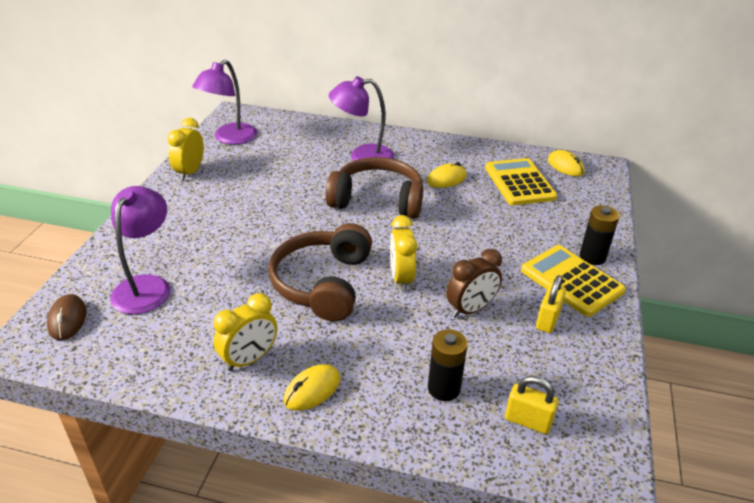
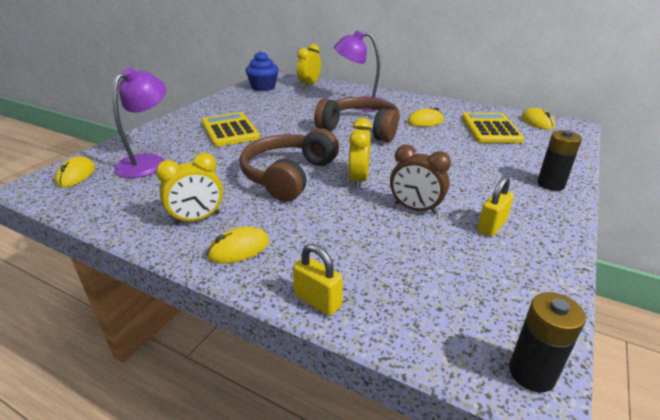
camera: 15 degrees right, 5 degrees down
(67, 319) = (76, 175): brown mouse -> yellow mouse
(190, 172) = (223, 102): yellow clock -> yellow clock (309, 85)
(229, 138) = (263, 87): purple lamp -> blue cupcake
(444, 388) = (365, 266): black battery -> black battery (531, 373)
(470, 309) = (415, 209): brown clock -> brown clock turned 45 degrees clockwise
(527, 421) = (445, 309): yellow padlock -> yellow padlock (318, 301)
(571, 281) = (524, 199): yellow calculator -> yellow calculator (230, 130)

